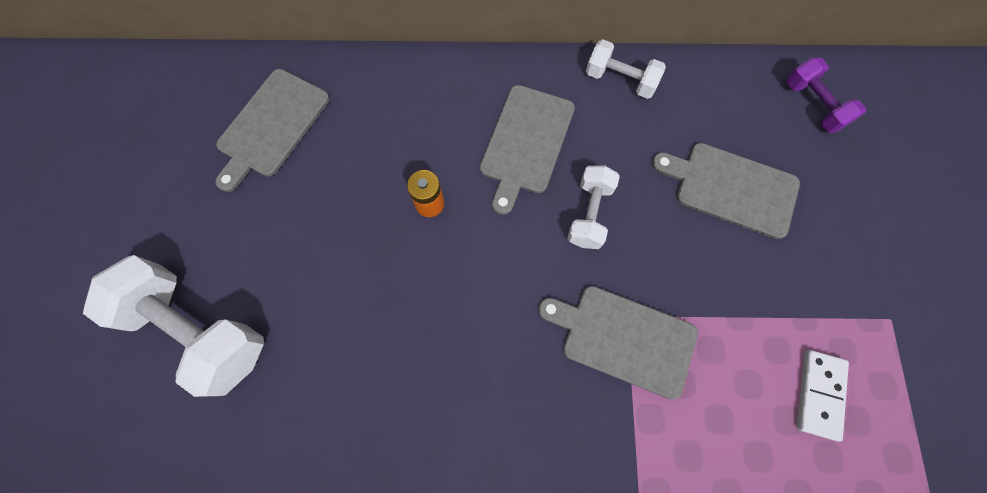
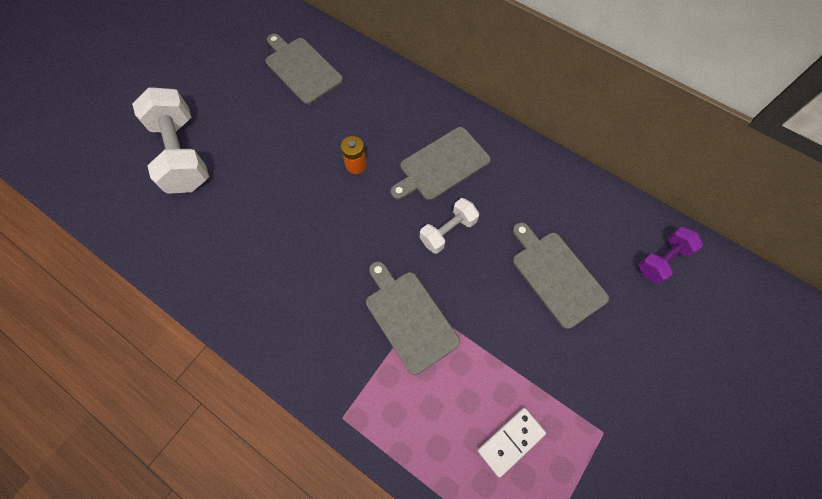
camera: 35 degrees right, 5 degrees down
(271, 126) = (302, 69): grey cutting board -> grey cutting board turned 75 degrees clockwise
(620, 80) = (535, 163): white dumbbell -> none
(813, 105) = (662, 260): purple dumbbell -> purple dumbbell turned 45 degrees clockwise

